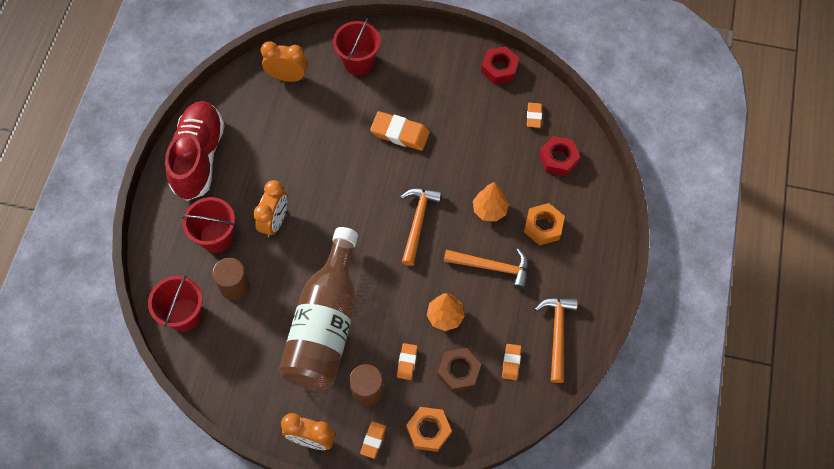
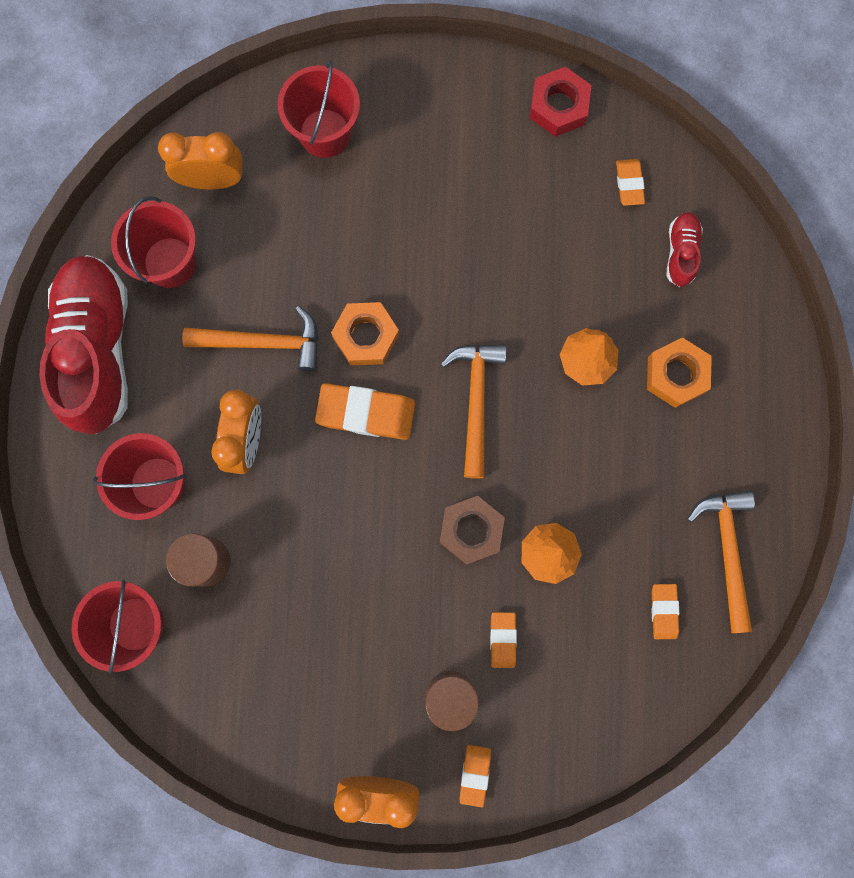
camera: 10 degrees left, 15 degrees up
(252, 117) = (170, 262): none -> red bucket
(325, 324) = (363, 600): brown bottle -> none
(400, 133) = (418, 251): orange eraser -> orange eraser (366, 413)
(428, 430) = (556, 744): orange nut -> orange nut (366, 336)
(458, 372) = (585, 641): brown nut -> brown nut (471, 531)
(492, 267) = (607, 458): orange hammer -> orange hammer (263, 342)
(558, 159) = (681, 253): red nut -> red shoe

